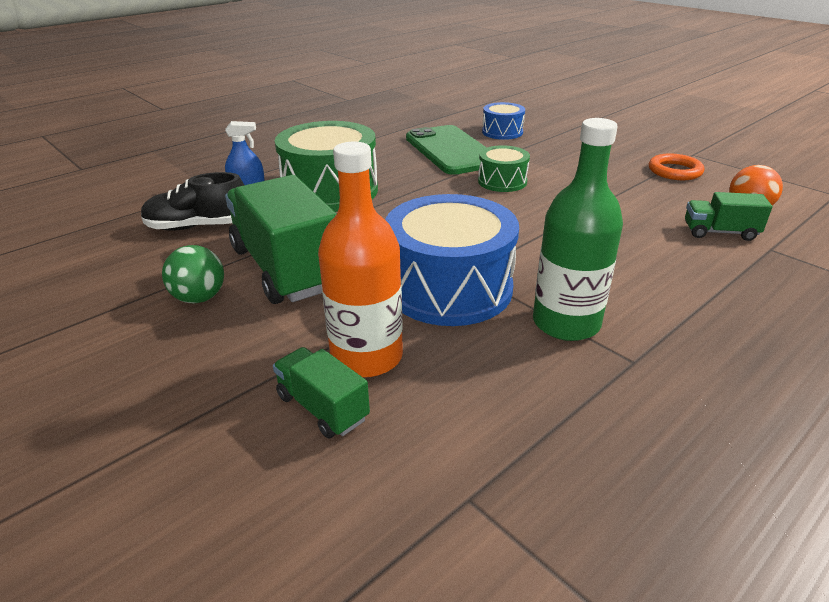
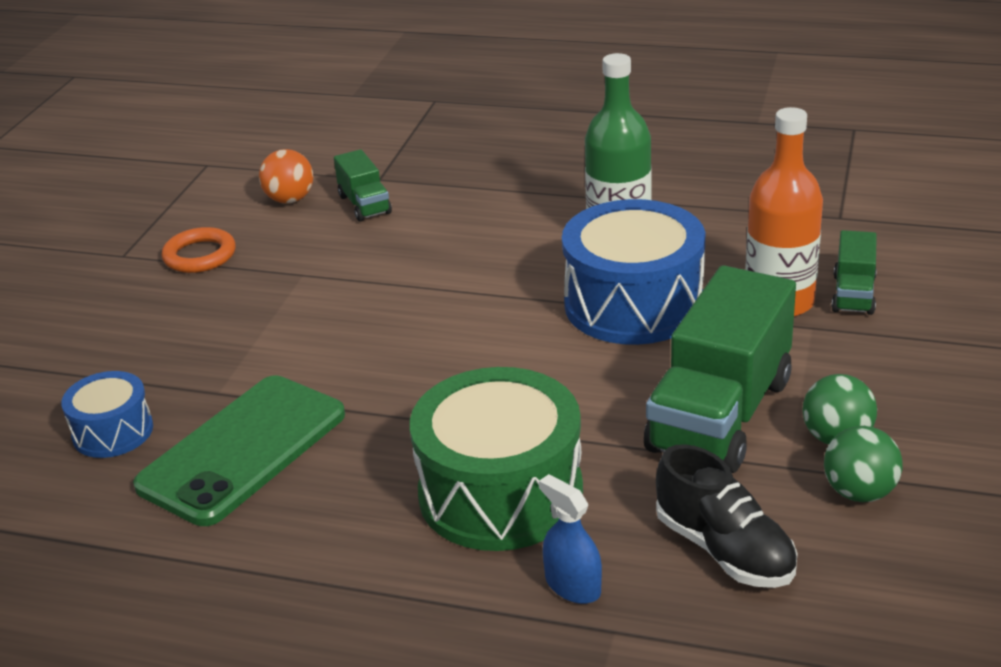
camera: 120 degrees left, 0 degrees up
(153, 281) = (859, 492): none -> green ball
(502, 181) = (336, 361): green drum -> none

